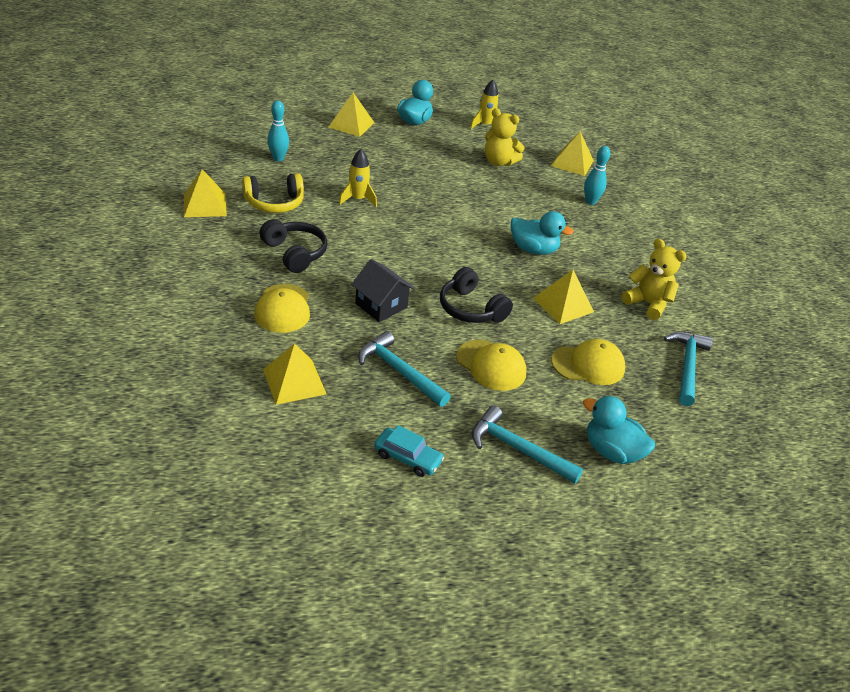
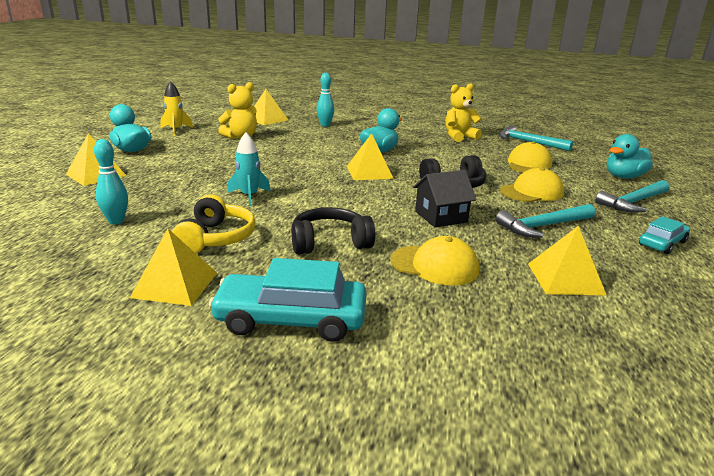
camera: 65 degrees left, 15 degrees down
(182, 256) = (291, 319): none -> turquoise car
(358, 199) = (249, 196): yellow rocket -> turquoise rocket
(563, 305) = (455, 157): yellow pyramid -> yellow pyramid (369, 172)

